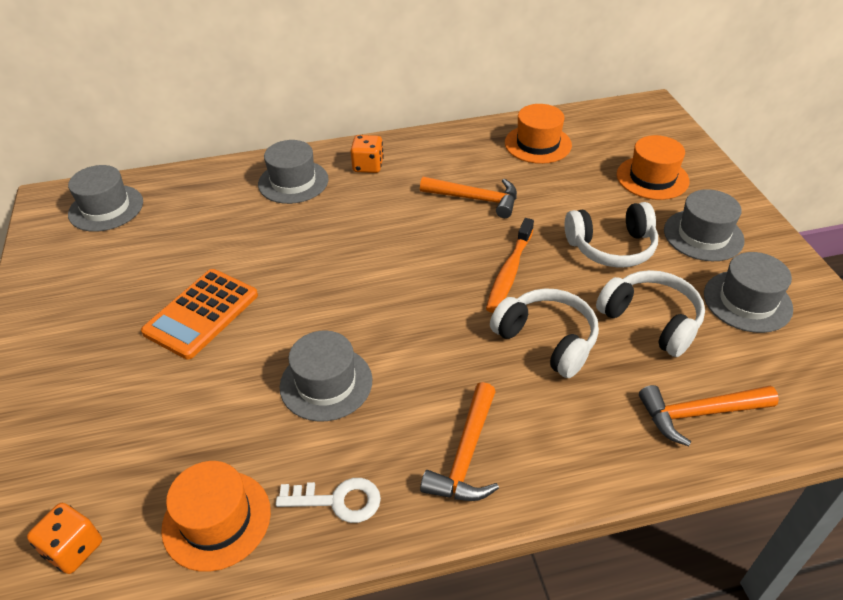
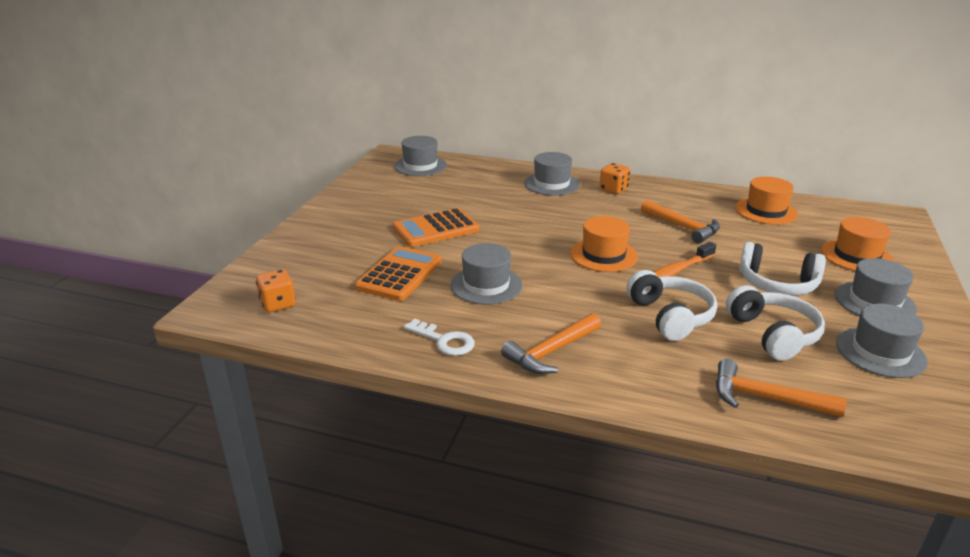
camera: 30 degrees right, 15 degrees down
(208, 414) = (400, 274): none -> orange calculator
(216, 519) = (364, 321): orange hat -> orange hat (603, 255)

